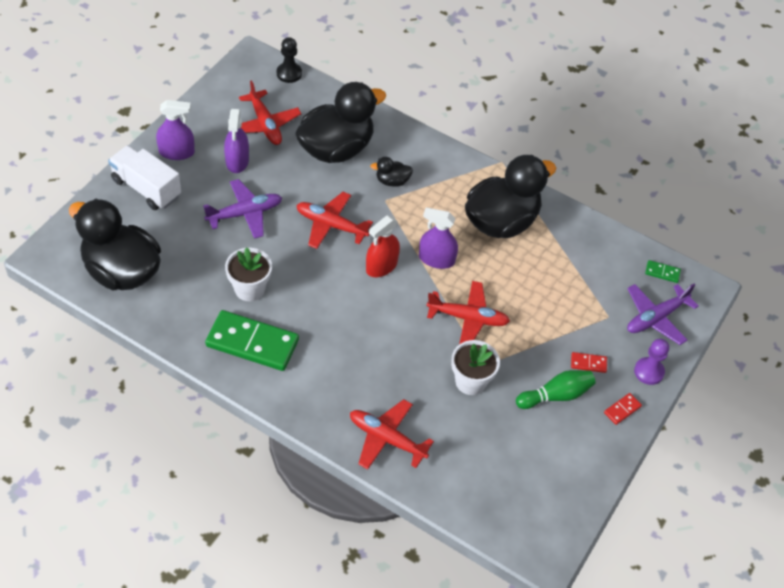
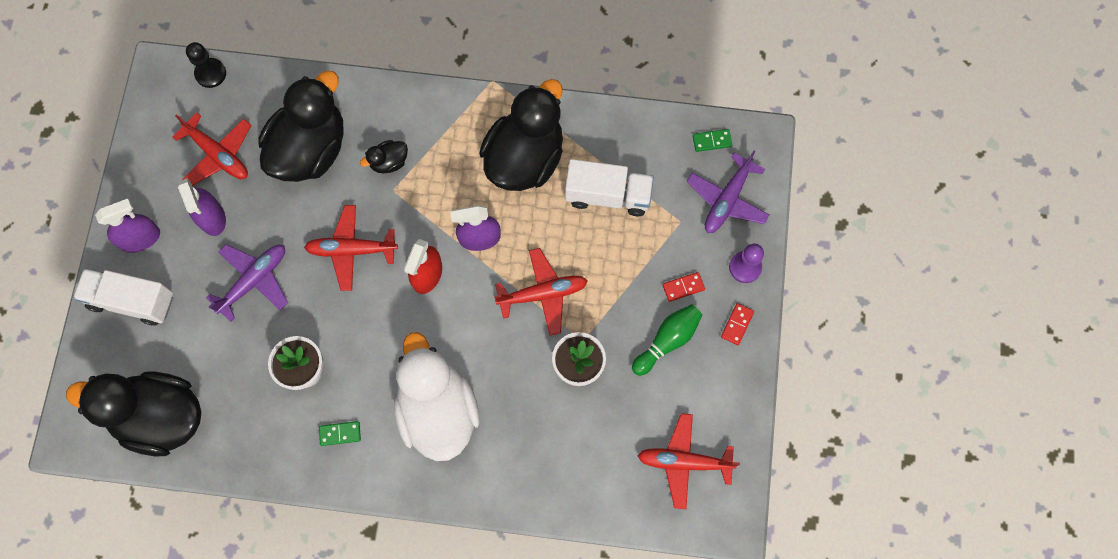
camera: 20 degrees left, 20 degrees up
(252, 343) = (340, 434): green domino -> green domino, size x0.42
(339, 361) = (438, 410): none -> white duck
(386, 439) = (525, 474): red plane -> red plane (684, 462)
(556, 274) = (607, 195): none -> white truck

